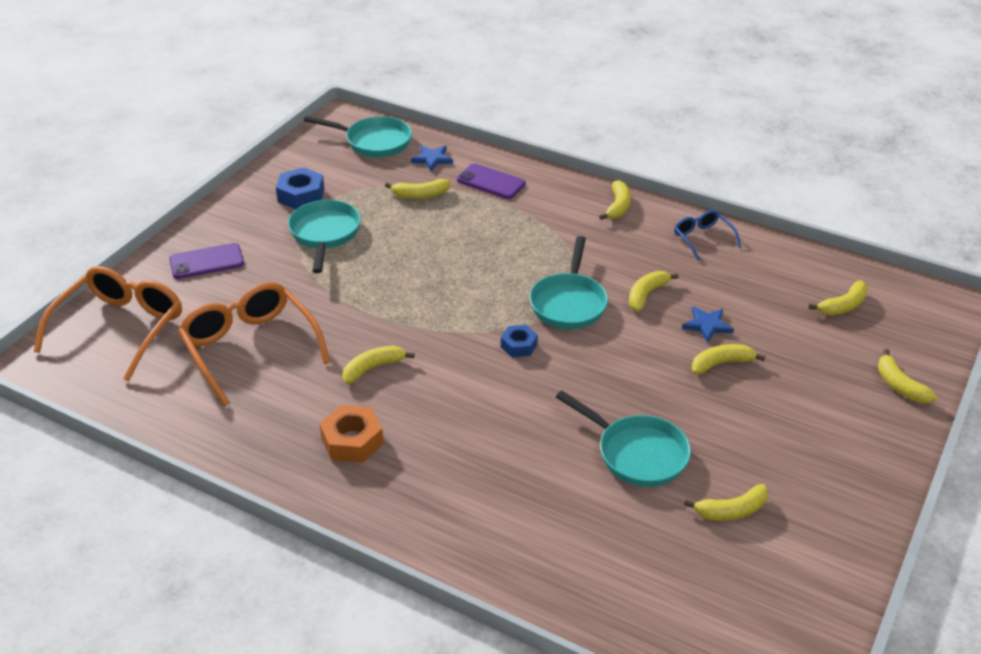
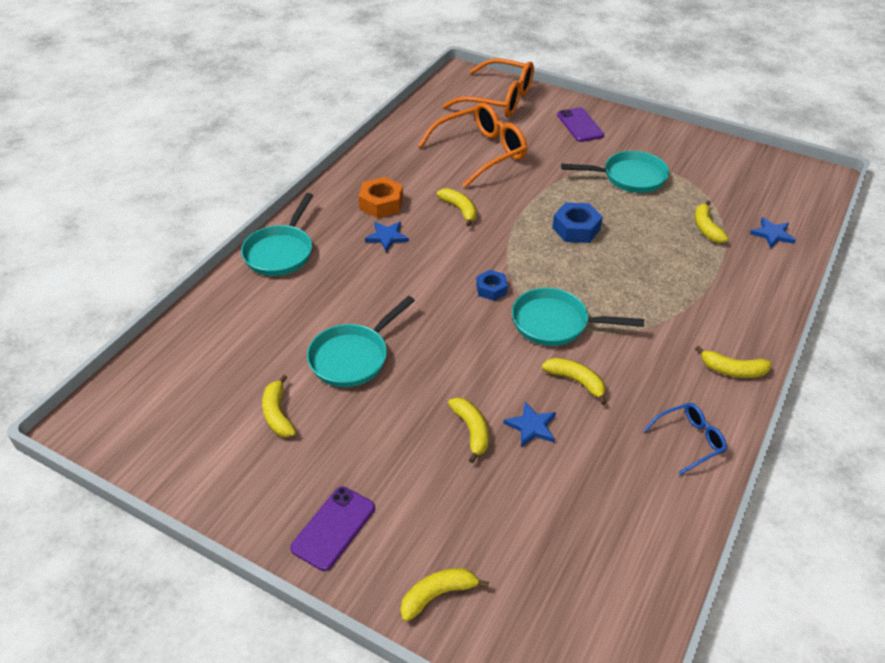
camera: 90 degrees right, 5 degrees up
(301, 195) = (683, 162): blue nut -> blue nut (576, 229)
(374, 142) = (787, 197): turquoise pan -> turquoise pan (280, 252)
(424, 433) = (387, 237): none -> blue star
(491, 182) = (746, 274): purple phone -> purple phone (333, 528)
(843, 306) = (581, 565): yellow banana -> none

